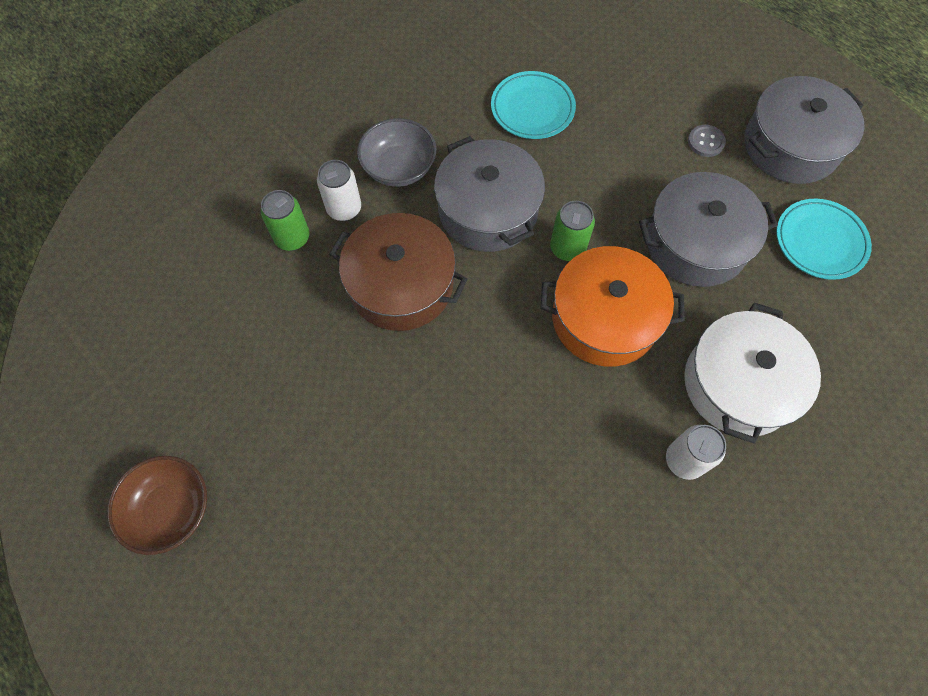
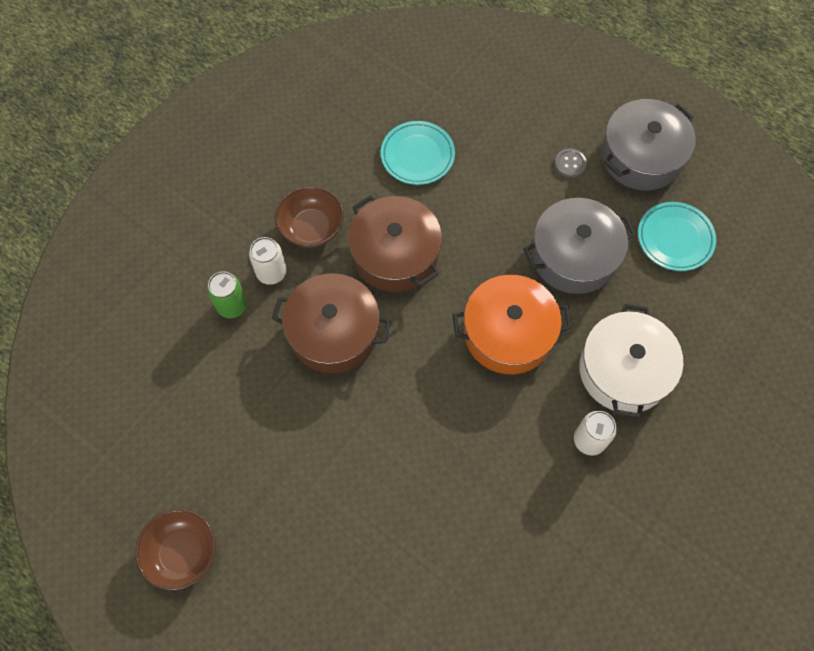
camera: 10 degrees left, 0 degrees up
(399, 168) = (311, 228): grey bowl -> brown bowl
(488, 210) = (395, 254): grey pot -> brown pot
(567, 248) = (468, 277): green can -> none

